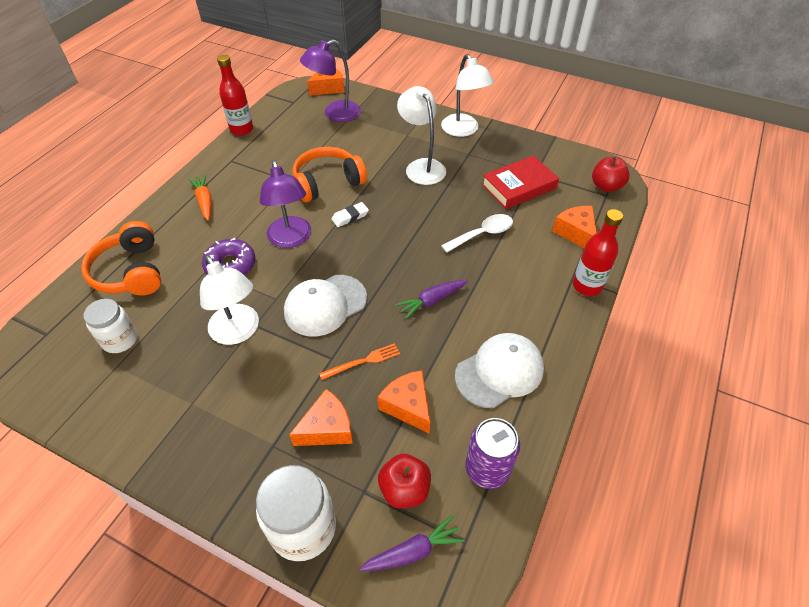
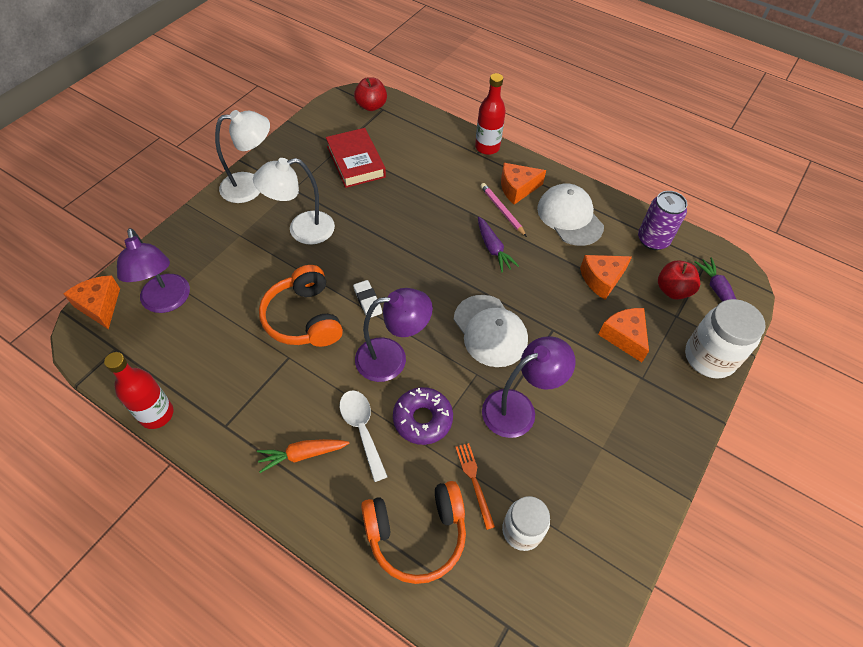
camera: 85 degrees left, 5 degrees up
(238, 332) = (518, 408): white lamp -> purple lamp
(363, 361) = (557, 306): orange fork -> orange fork (474, 481)
(482, 234) = (415, 199): white spoon -> white spoon (362, 429)
(490, 305) = (502, 210): none -> pink pencil
(576, 233) = (426, 139): orange cheese -> orange cheese (517, 188)

